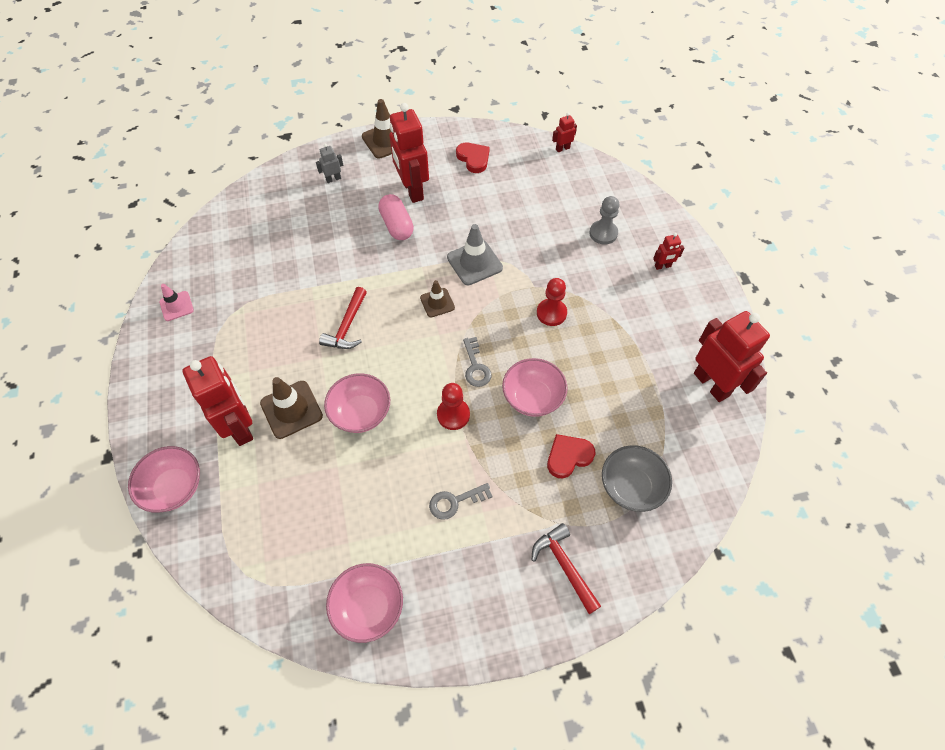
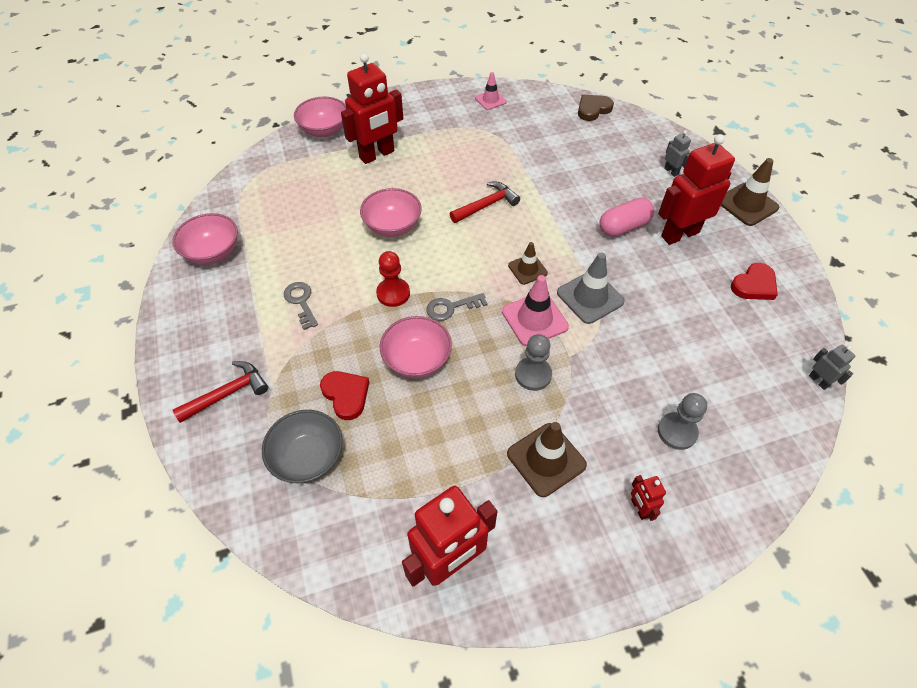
camera: 85 degrees right, 5 degrees down
(225, 219) = (593, 109): none -> brown heart
(291, 409) = (394, 182): brown traffic cone -> brown traffic cone (546, 459)
(347, 326) = (486, 205): red hammer -> red hammer turned 135 degrees clockwise
(494, 305) = (534, 319): none -> pink traffic cone
(551, 313) = (533, 374): red pawn -> grey pawn
(562, 148) = (818, 381): red robot -> grey robot

